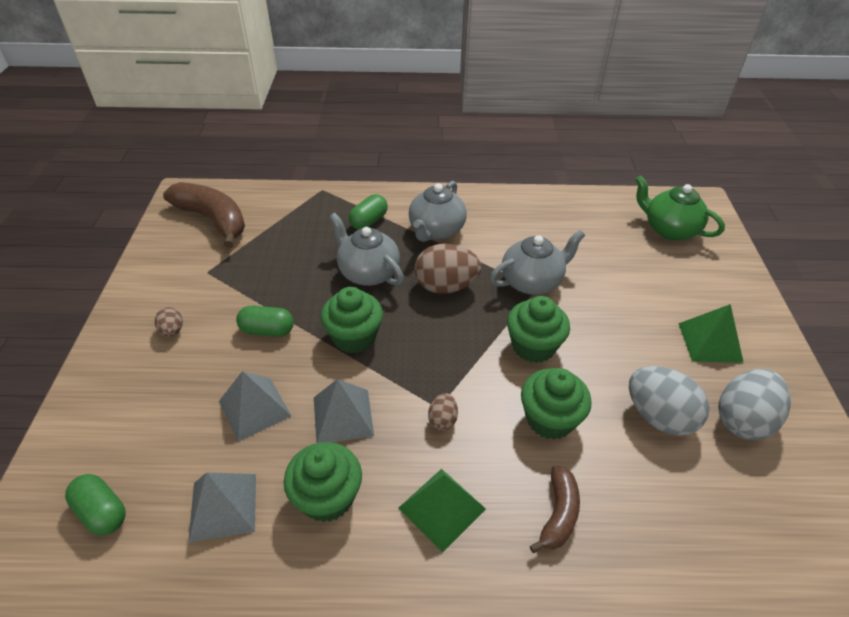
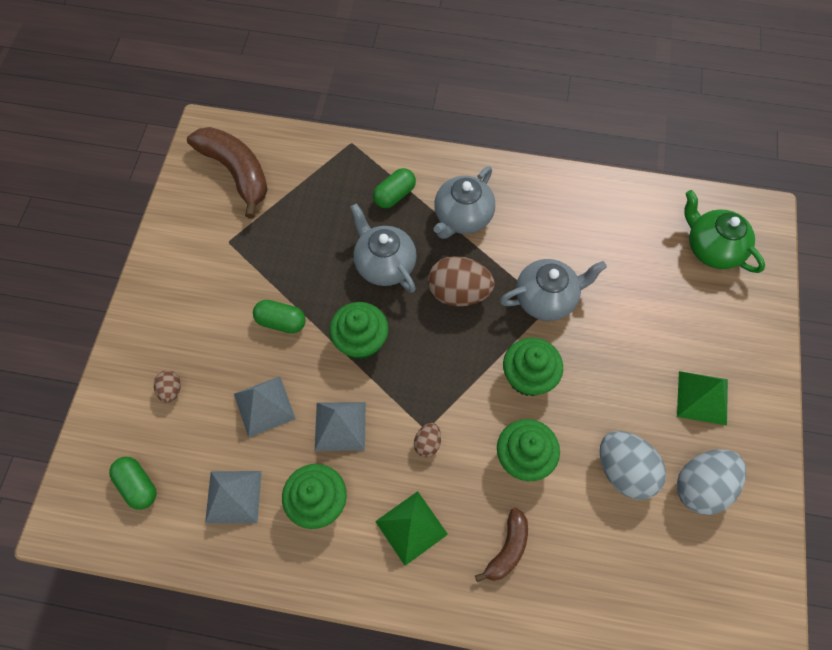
camera: 10 degrees right, 20 degrees up
(172, 331) = (194, 310): brown egg -> brown egg (171, 390)

